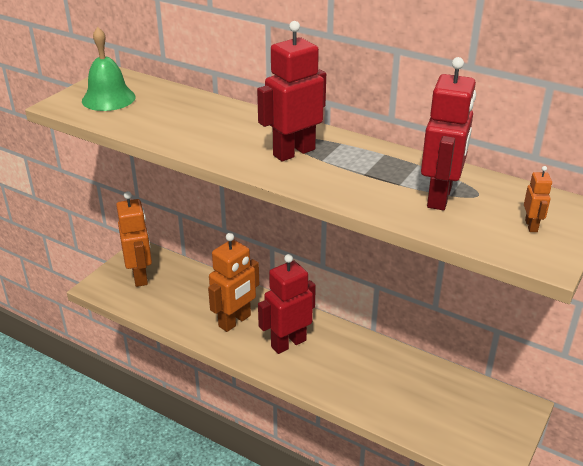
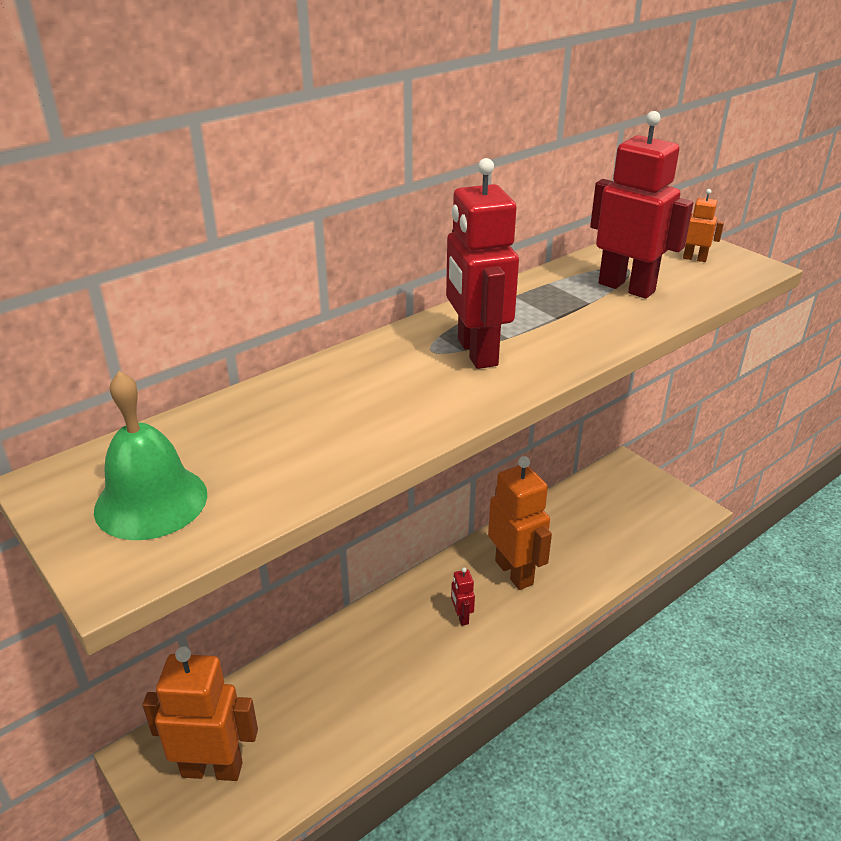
camera: 70 degrees left, 0 degrees up
(235, 321) = (391, 663): orange robot -> orange robot (514, 572)
(288, 343) = (461, 617): red robot -> red robot, size x0.44

